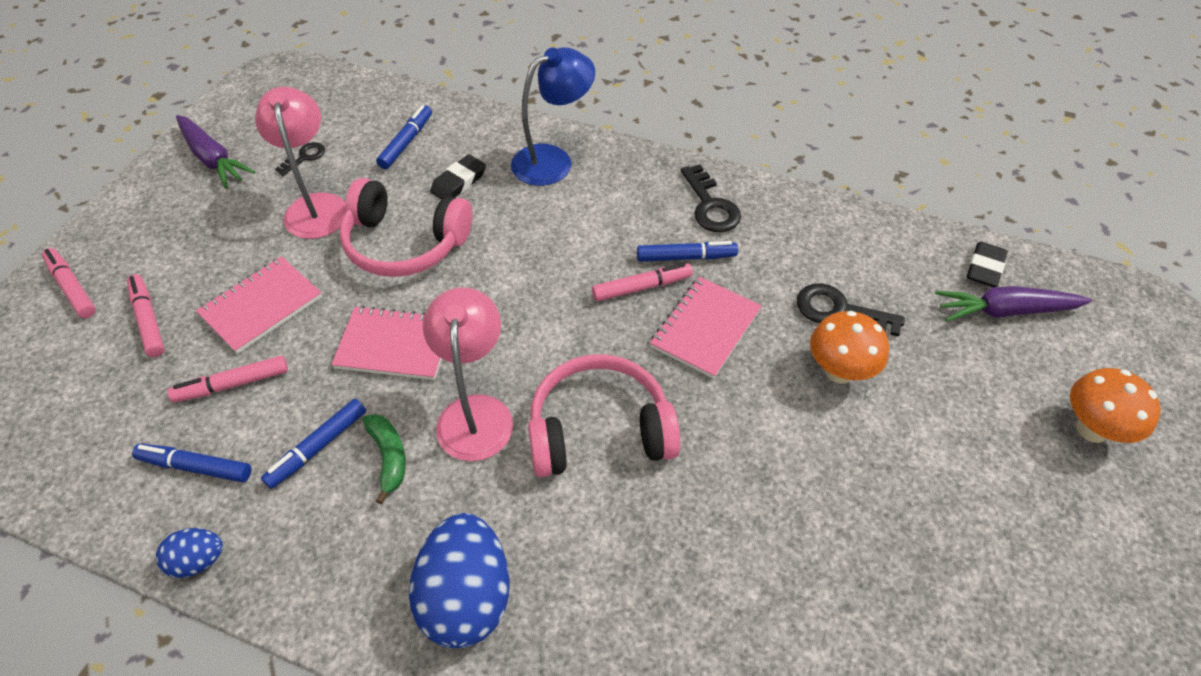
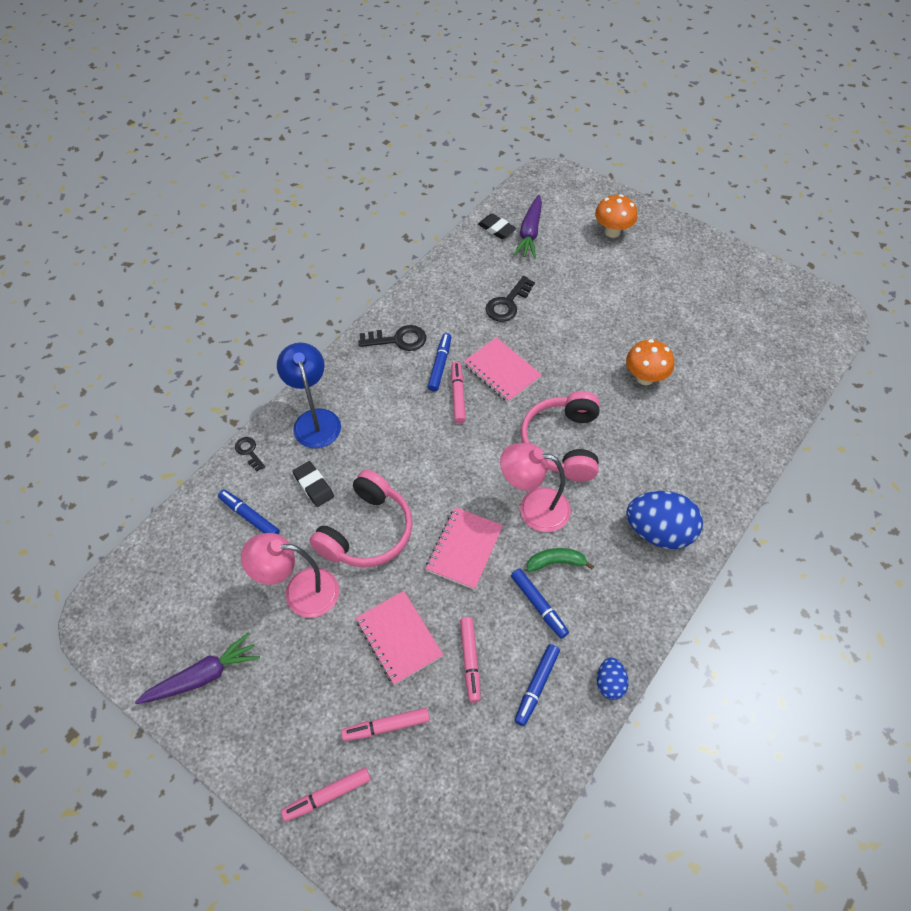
camera: 75 degrees left, 5 degrees up
(305, 157) = (234, 597): black key -> black key (249, 452)
(839, 371) = (550, 318): orange mushroom -> orange mushroom (645, 378)

